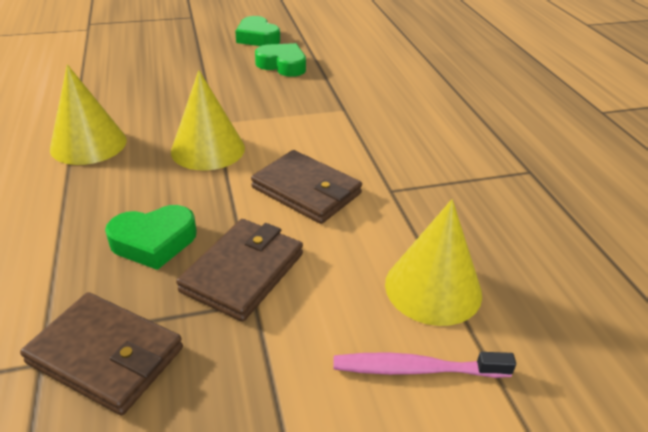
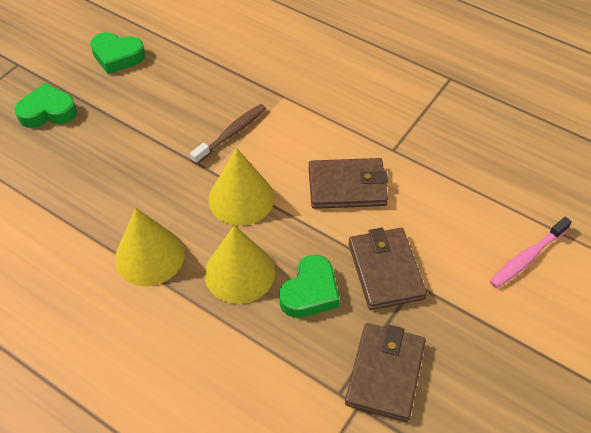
camera: 40 degrees left, 15 degrees up
(106, 355) = (385, 373): brown wallet -> brown wallet turned 60 degrees counterclockwise
(266, 110) = (231, 134): none -> brown toothbrush
(282, 65) = (181, 77): green heart -> green heart (48, 111)
(433, 288) = (486, 204): yellow cone -> yellow cone (239, 272)

